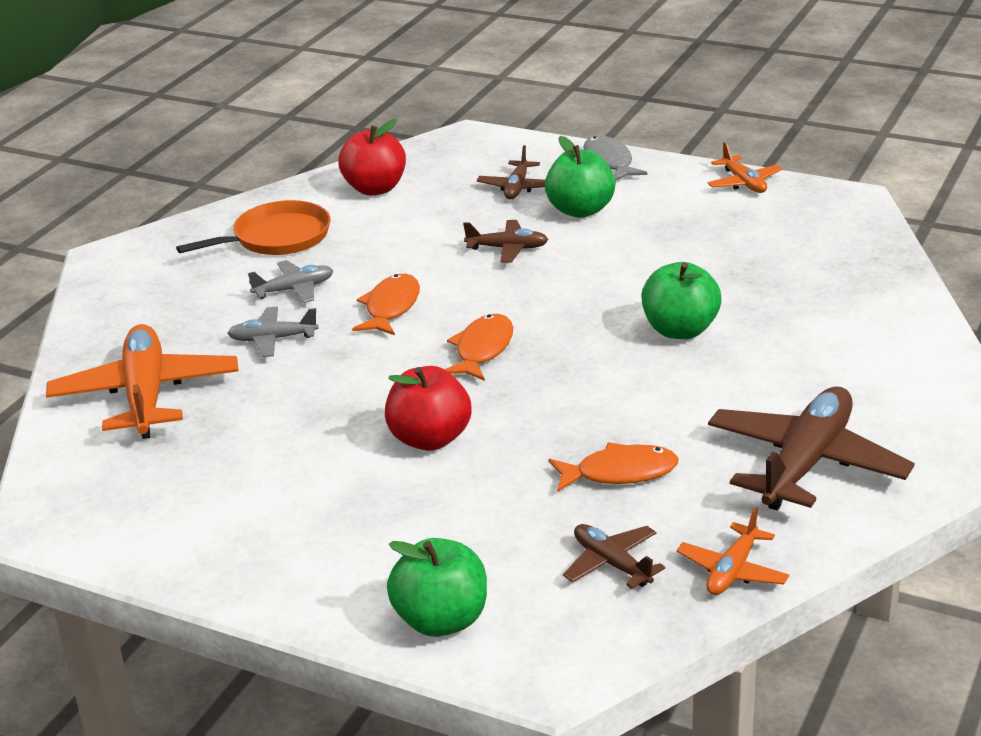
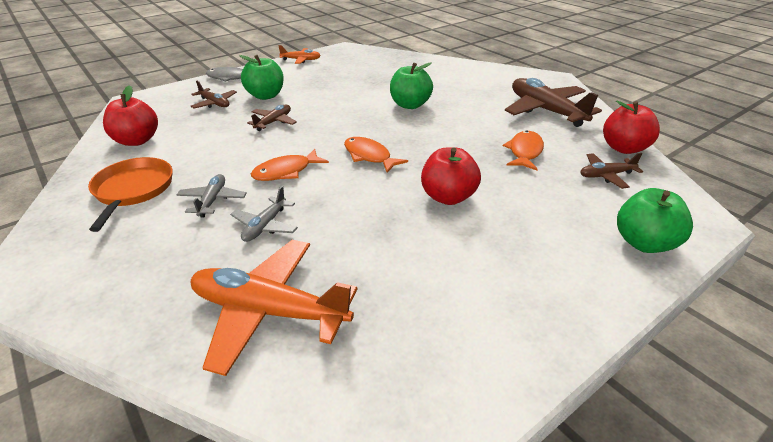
camera: 65 degrees left, 5 degrees up
(391, 307) = (286, 172): orange fish -> orange fish turned 75 degrees counterclockwise
(732, 571) = (624, 148): orange plane -> red apple

